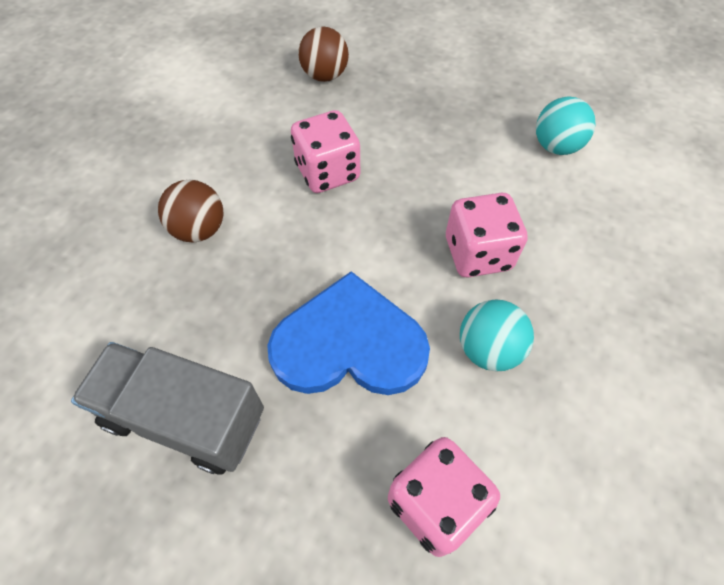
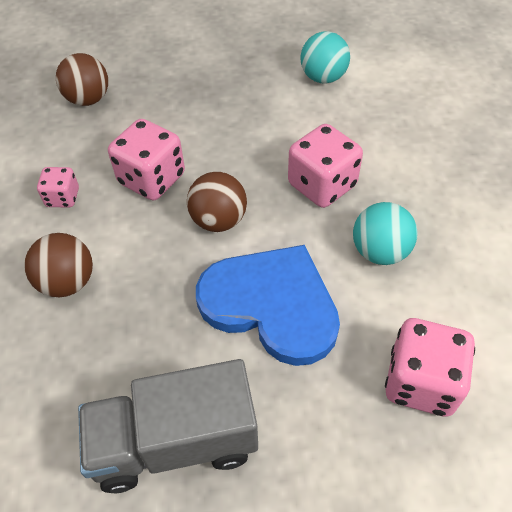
camera: 30 degrees left, 5 degrees down
(245, 154) = (63, 198): none -> pink dice
(349, 343) = (271, 304): blue heart -> blue heart turned 60 degrees clockwise
(358, 239) = (219, 220): none -> brown ball

